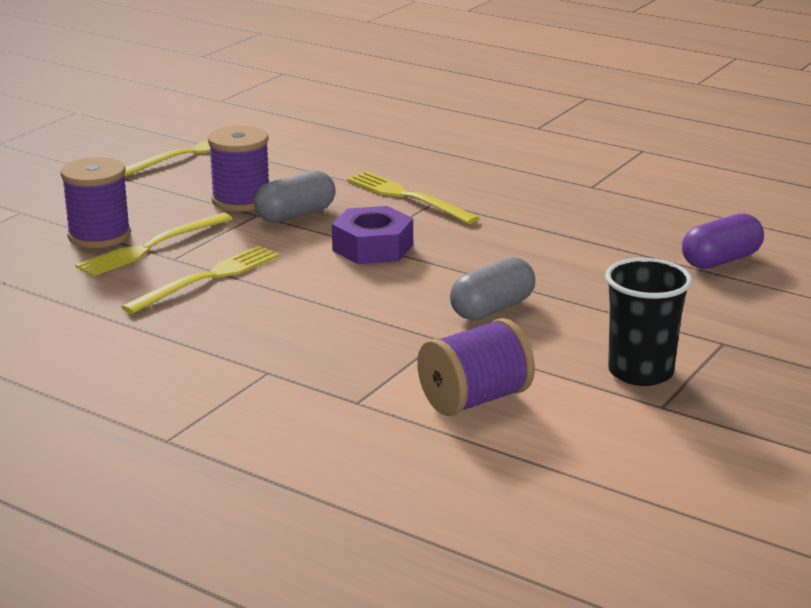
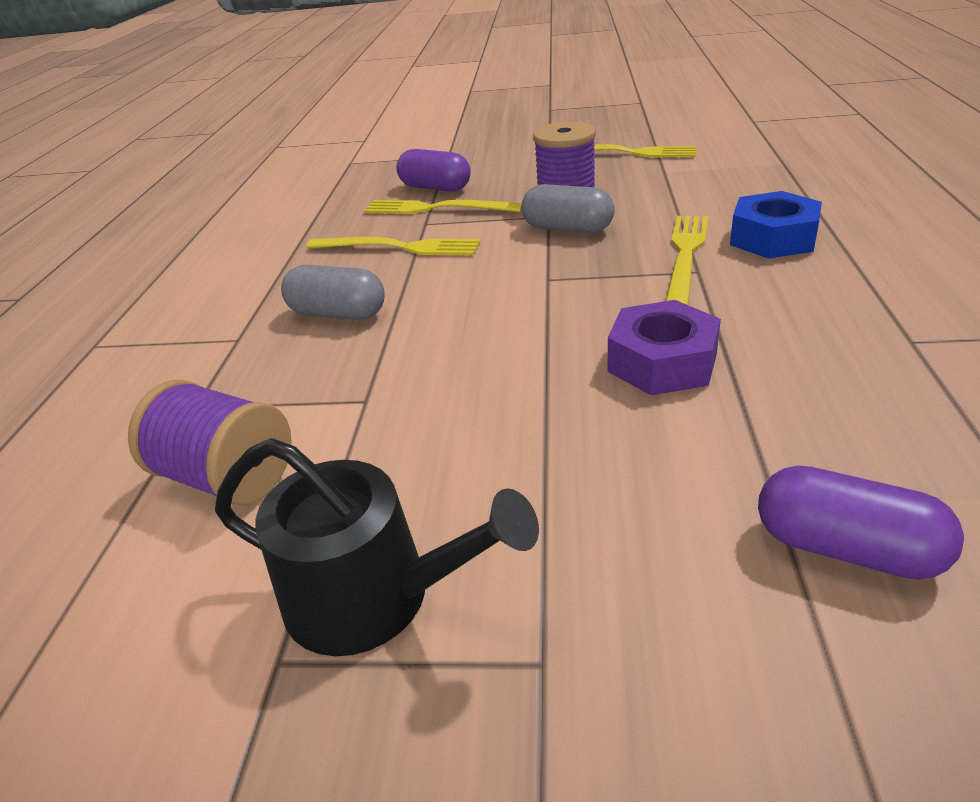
camera: 65 degrees right, 10 degrees up
(99, 236) = (435, 188): purple spool -> purple capsule
(373, 247) = (543, 285): purple nut -> purple nut (662, 362)
(429, 169) = (773, 238): none -> blue nut
(492, 309) = (466, 403): grey capsule -> grey capsule (338, 313)
(640, 372) = (374, 596): black cup -> black watering can

